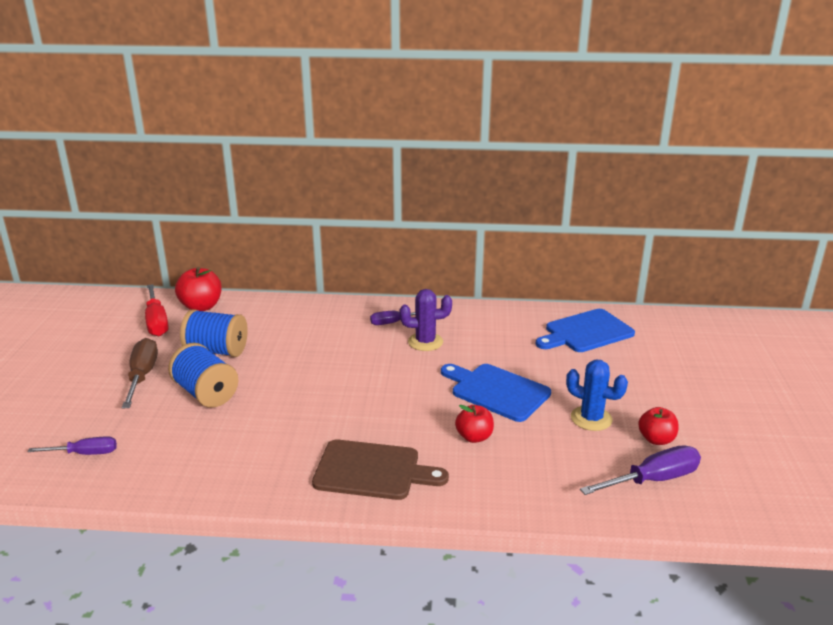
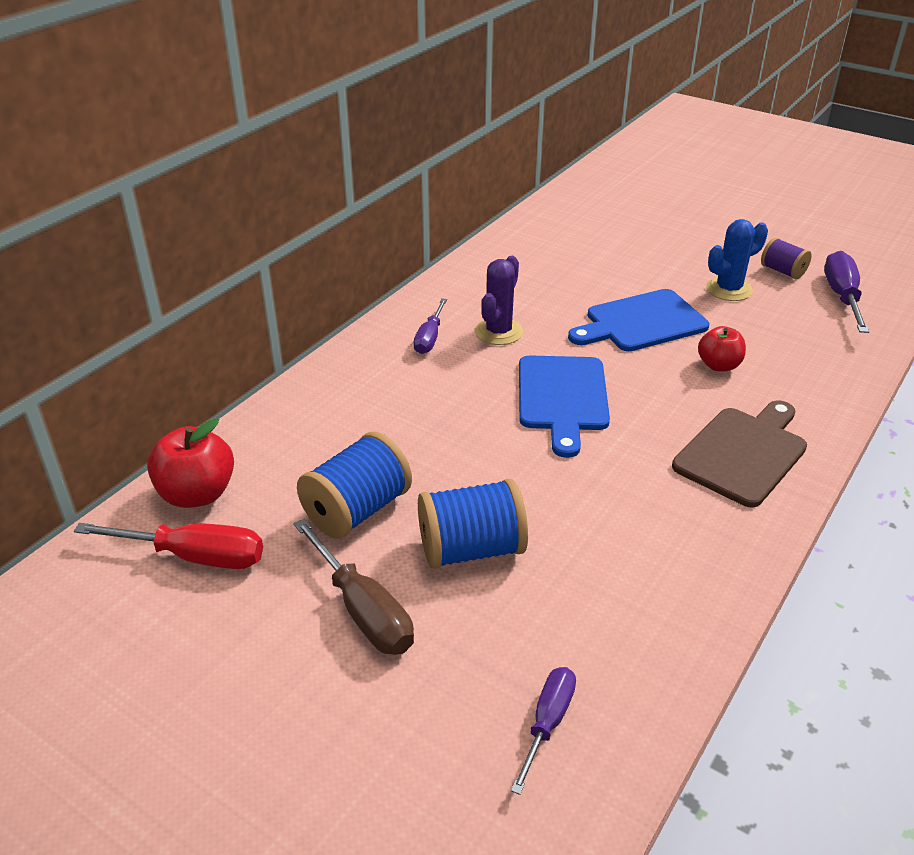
camera: 60 degrees left, 10 degrees up
(142, 376) = (362, 610): brown screwdriver -> brown screwdriver turned 150 degrees counterclockwise
(586, 332) = (569, 233): blue cutting board -> blue cutting board (562, 398)
(656, 439) = (782, 271): red apple -> purple spool

